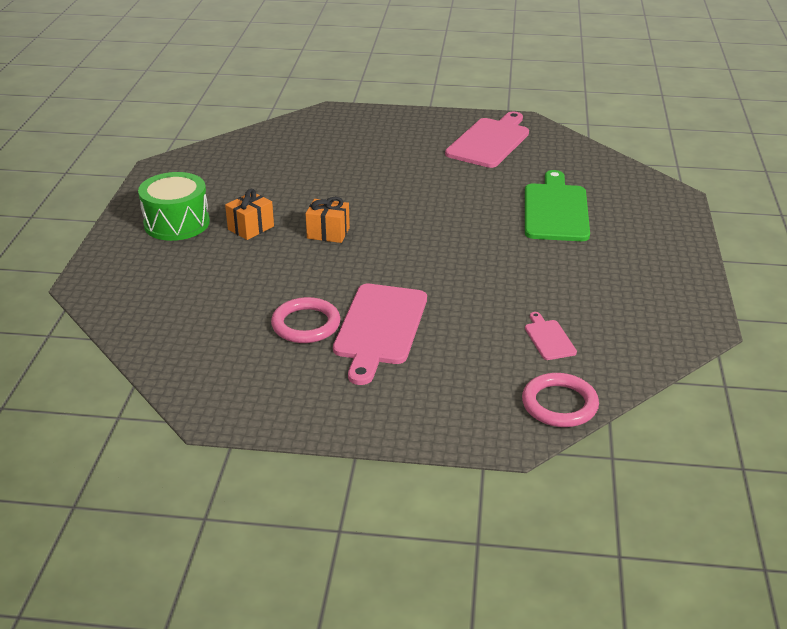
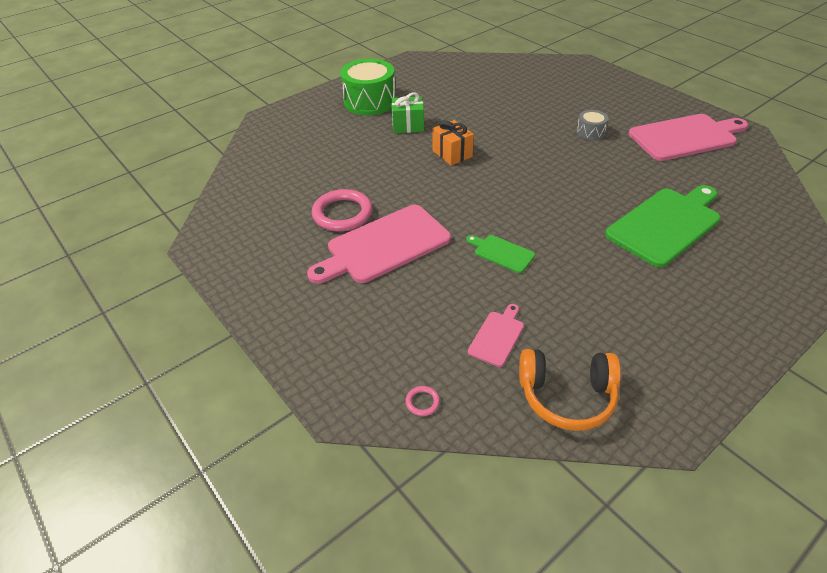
camera: 45 degrees right, 10 degrees up
(251, 228) = (408, 126): orange gift -> green gift
(416, 167) = (590, 132): none -> grey drum
(475, 285) = (502, 253): none -> green cutting board
(559, 404) = (422, 402): pink ring -> pink ring, size x0.42
(635, 346) = (566, 396): none -> orange headphones

